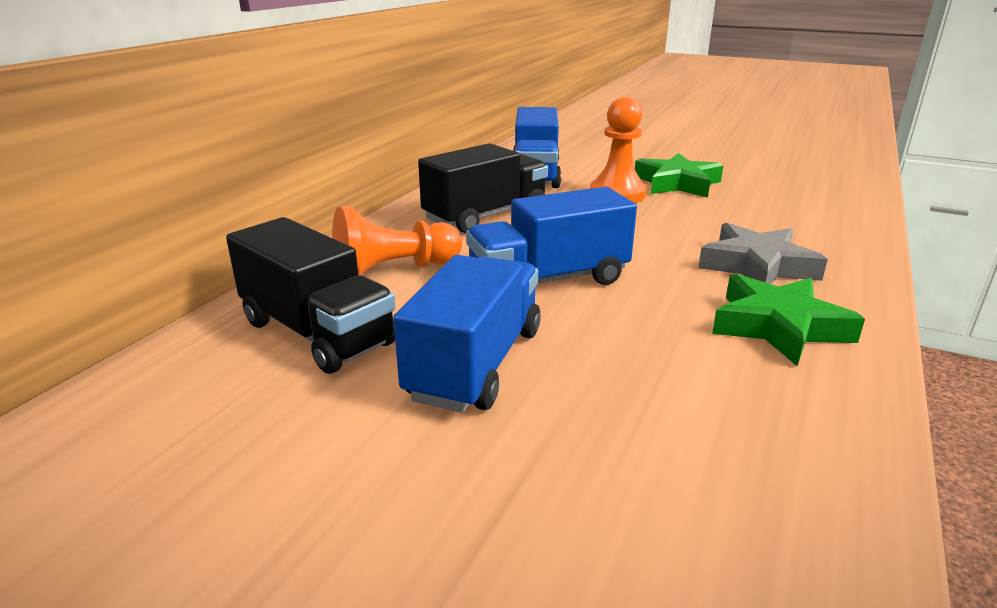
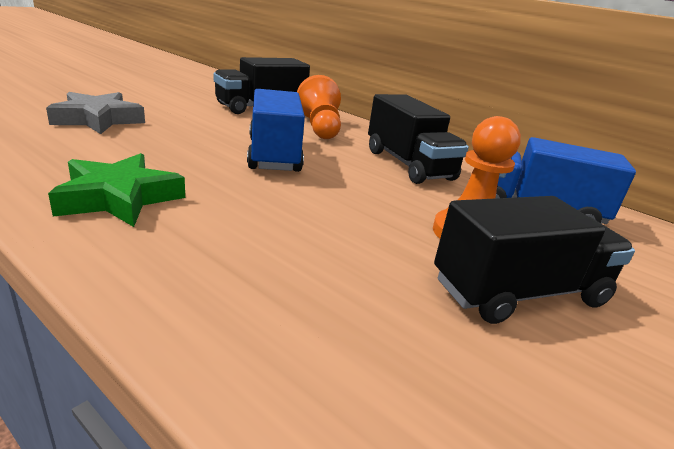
camera: 100 degrees right, 0 degrees up
(476, 363) = (197, 122): blue truck -> none
(677, 183) = (519, 293): green star -> black truck
(757, 266) = (223, 236): grey star -> grey star (98, 119)

